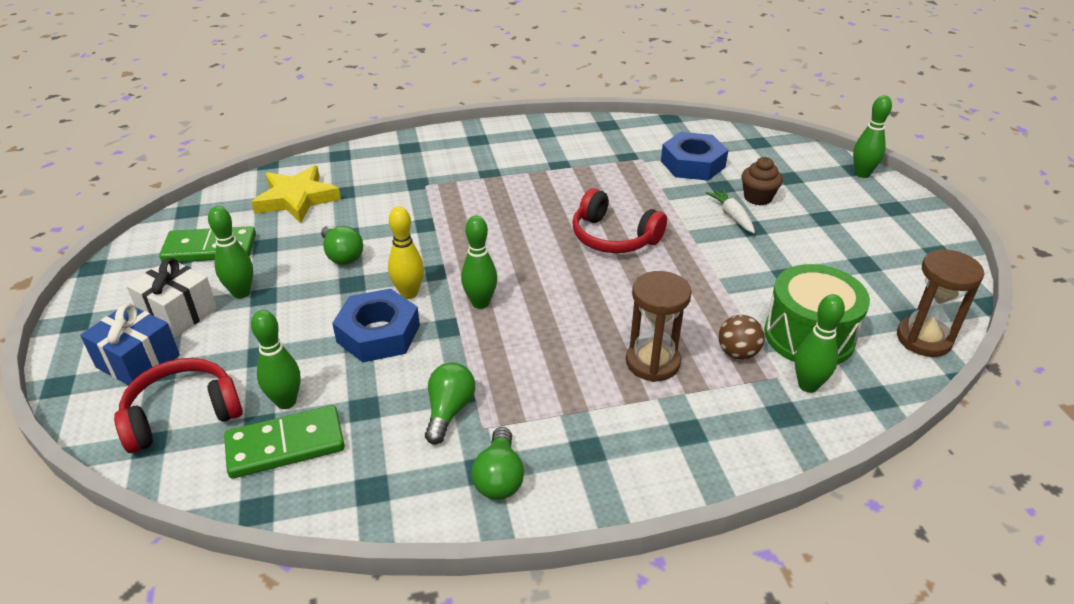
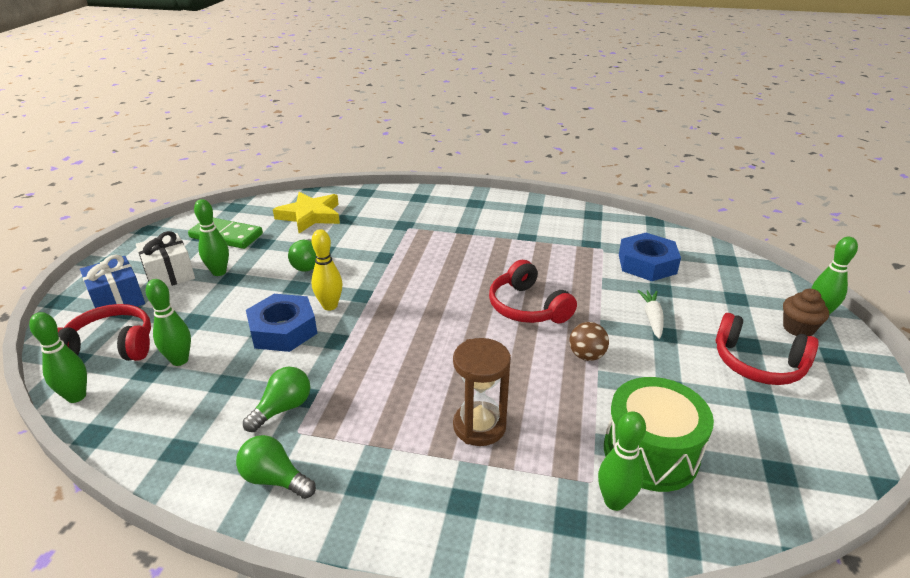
camera: 25 degrees right, 5 degrees down
(285, 445) = (152, 392): green domino -> none
(480, 303) = (376, 329): green bowling pin -> green bowling pin (76, 396)
(499, 477) = (275, 479): green light bulb -> green light bulb turned 90 degrees clockwise
(737, 353) = (565, 445): brown ball -> brown ball (586, 356)
(758, 197) = (690, 308): brown cupcake -> brown cupcake (798, 328)
(842, 232) = (758, 363): none -> red headphones
(923, 339) = (779, 499): brown hourglass -> none

